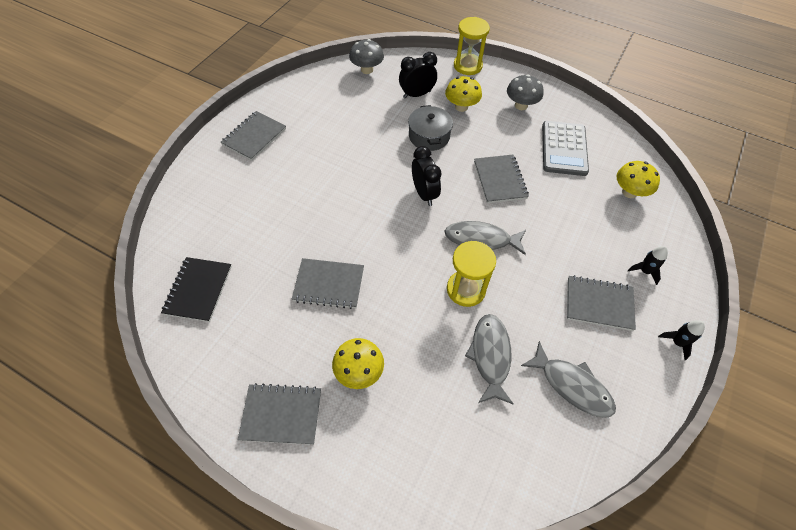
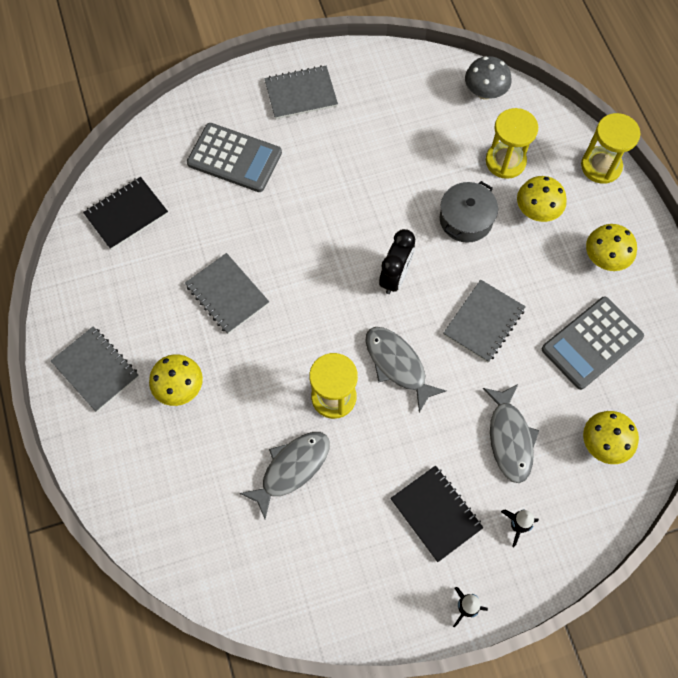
camera: 45 degrees right, 10 degrees up
(246, 200) = (234, 158): none -> grey calculator
(417, 94) = (505, 161): black clock -> yellow hourglass
(521, 105) = (604, 258): grey mushroom -> yellow mushroom
(572, 385) = (330, 552): grey fish -> grey fish (509, 438)
(599, 304) = (436, 514): grey notebook -> black notebook

